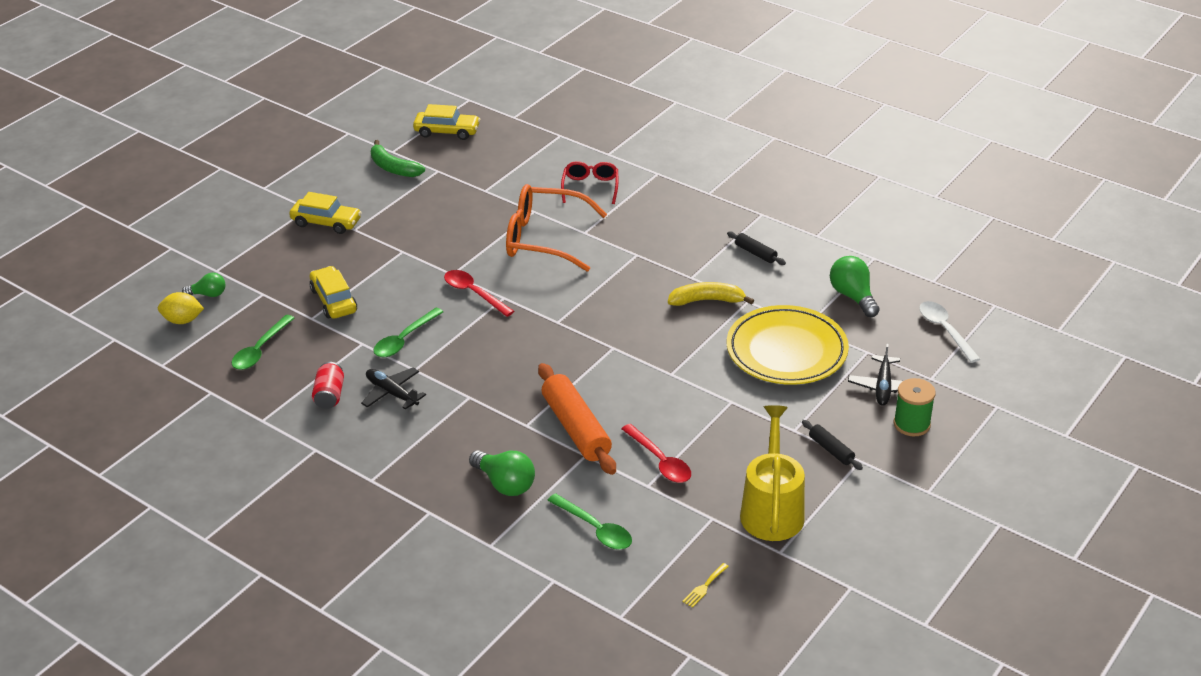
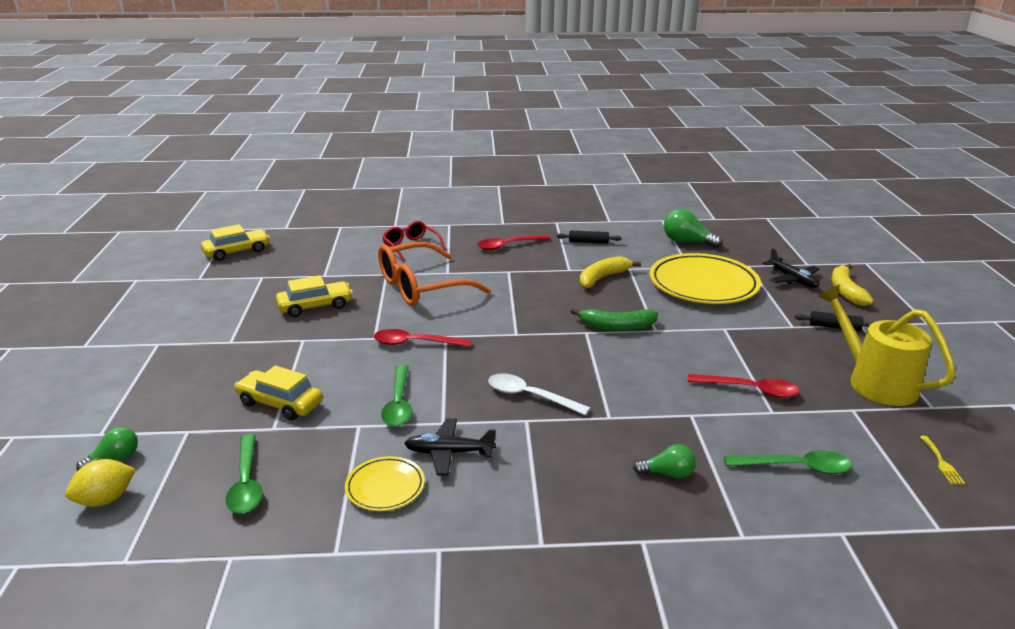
camera: 40 degrees left, 10 degrees down
(326, 222) = (193, 347): yellow car -> yellow car (315, 306)
(329, 395) = (385, 487): red can -> yellow plate
(393, 168) = (215, 288): green banana -> green banana (616, 327)
(505, 484) = (668, 473): green light bulb -> green light bulb, size x0.63
(576, 428) = (651, 399): orange rolling pin -> none
(675, 224) = (508, 246): none -> red spoon
(911, 424) = (846, 291): green spool -> yellow banana
(944, 330) = (766, 238): white spoon -> white spoon (529, 396)

